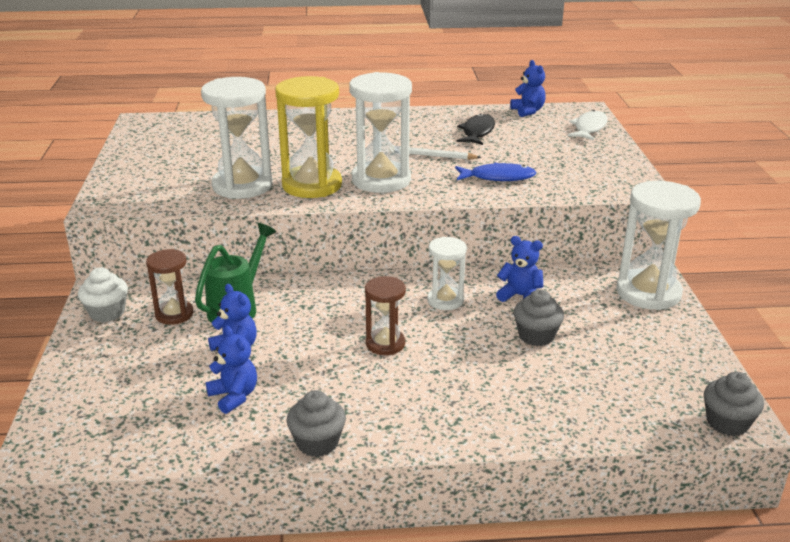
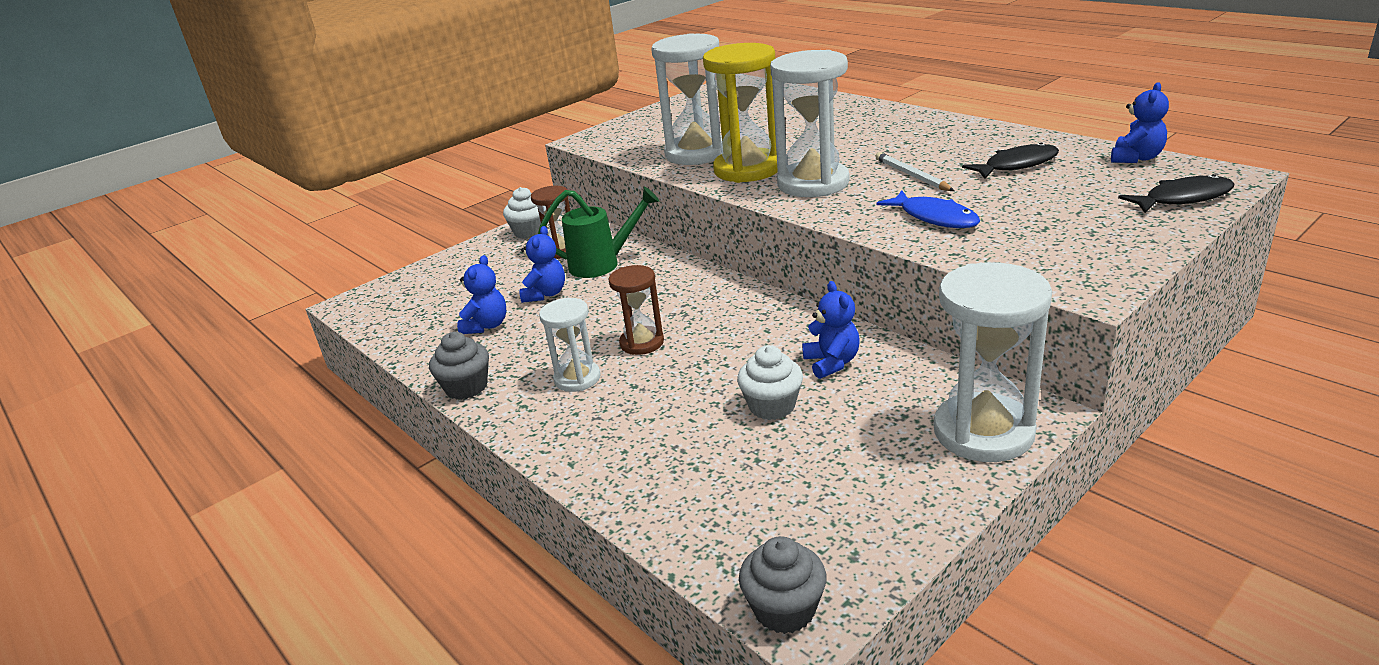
camera: 55 degrees right, 0 degrees up
(445, 300) = (757, 332): white hourglass -> white hourglass (577, 378)
(536, 336) = (772, 406): grey cupcake -> white cupcake
(589, 128) = (1182, 198): white fish -> black fish

